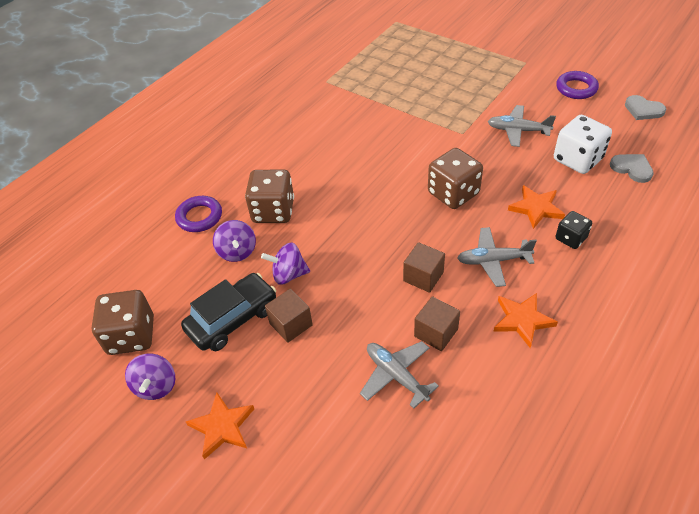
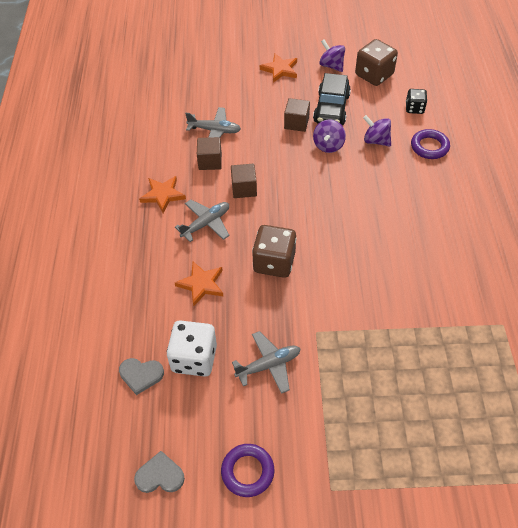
camera: 140 degrees right, 5 degrees up
(273, 211) = (387, 177): brown dice -> none
(288, 274) = (328, 145): purple spinning top -> purple spinning top turned 150 degrees clockwise
(571, 238) = (161, 271): black dice -> black dice (414, 108)

